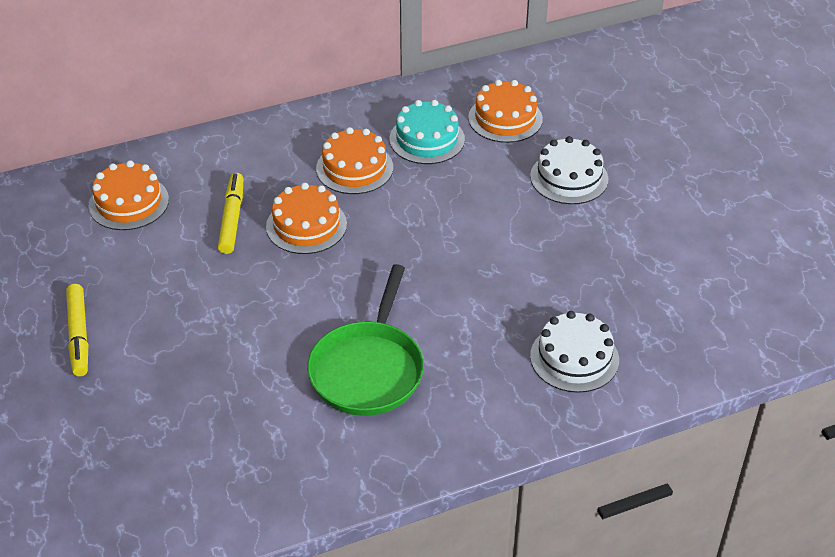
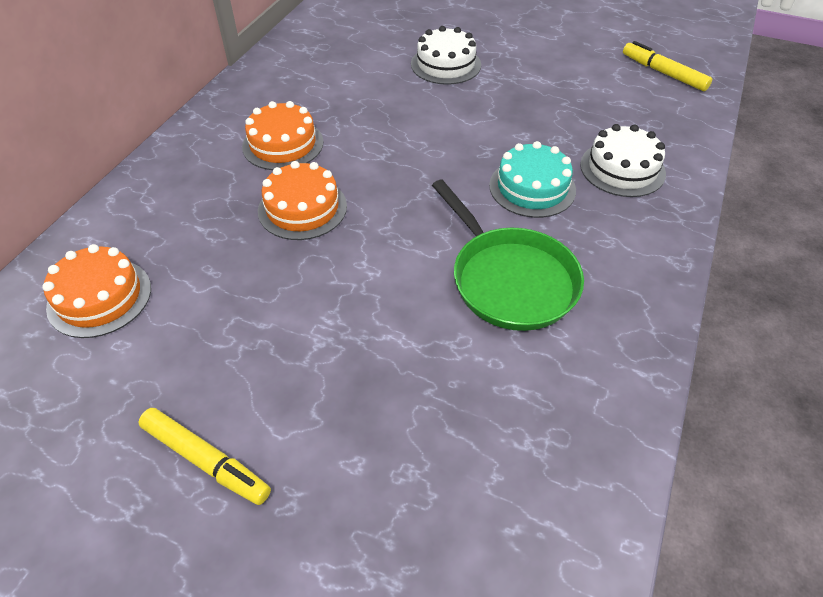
camera: 45 degrees left, 5 degrees up
(232, 218) = (227, 244): yellow marker -> yellow marker (663, 73)
(427, 139) = (311, 94): turquoise cake -> turquoise cake (532, 187)
(505, 118) = (349, 53): orange cake -> none

